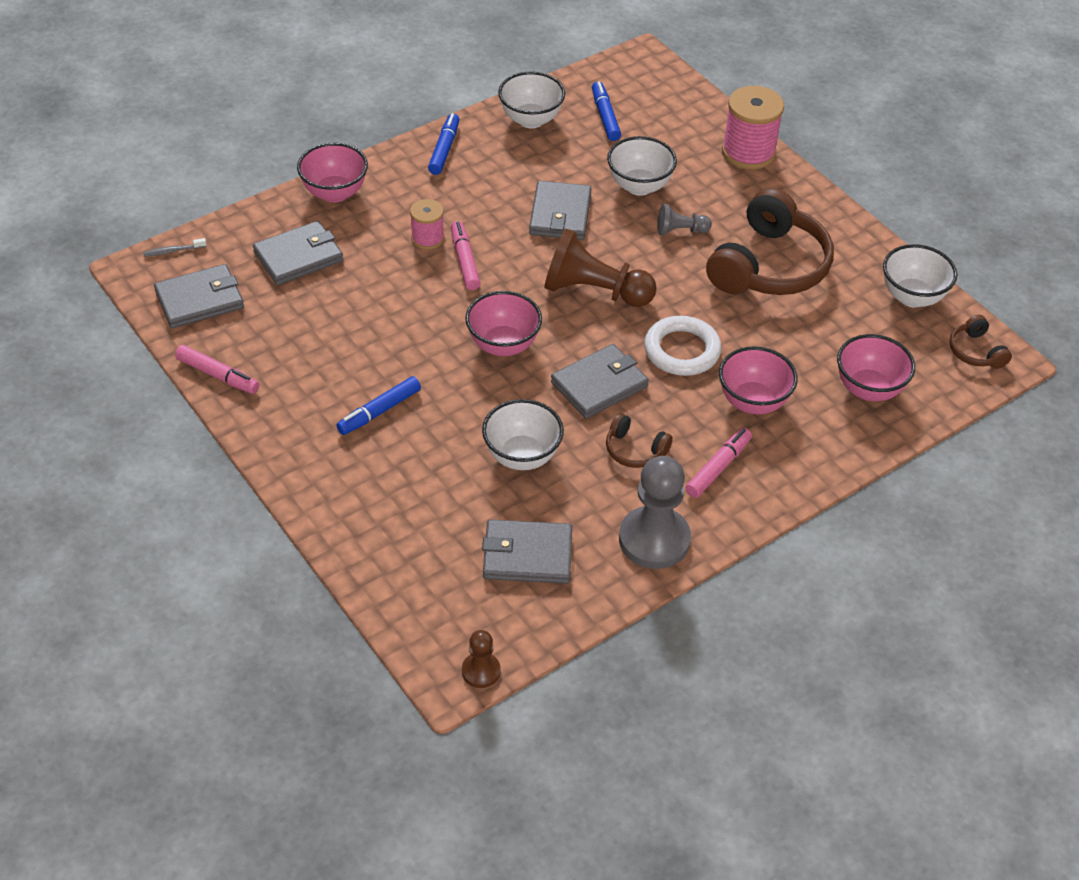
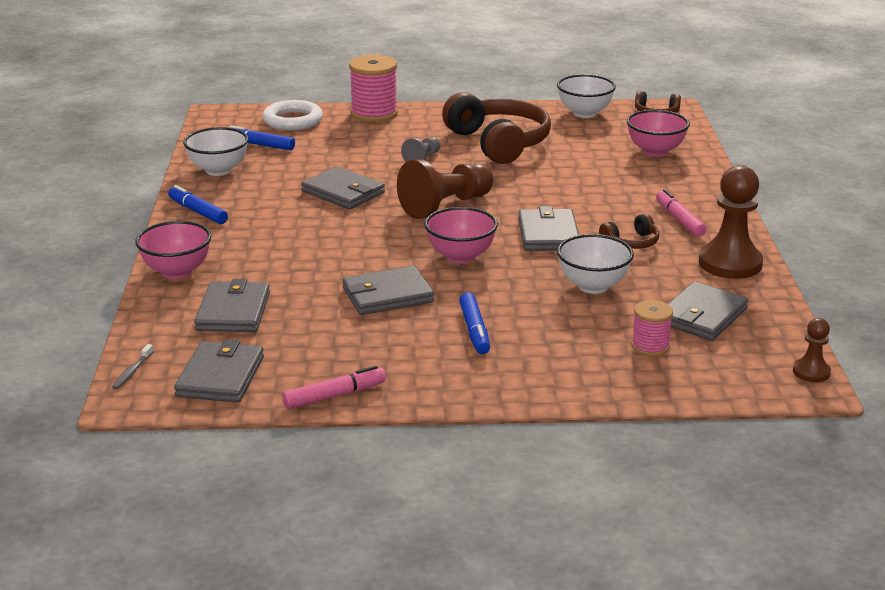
camera: 55 degrees left, 20 degrees down
(396, 331) = (387, 295): none -> grey wallet
(427, 238) = (294, 249): pink spool -> pink spool (650, 347)
(465, 261) = (343, 243): pink marker -> none
(639, 186) = (354, 157): white bowl -> none
(654, 540) = (730, 263): grey pawn -> brown pawn
(682, 350) = (547, 196): white ring -> white ring (293, 120)
(753, 402) = (627, 189): pink bowl -> none

